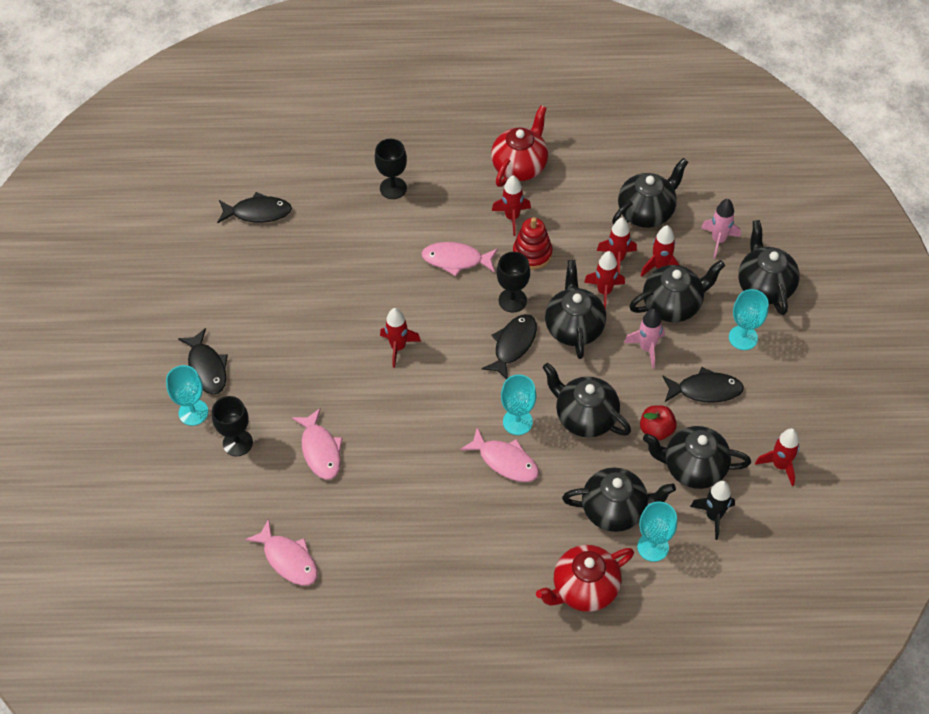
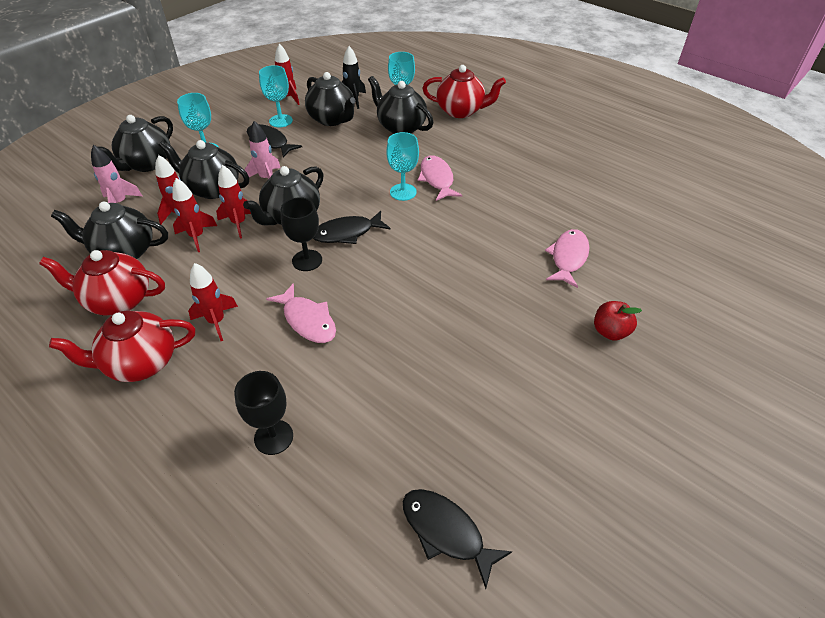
camera: 140 degrees left, 10 degrees down
(193, 412) = (671, 352): turquoise goblet -> turquoise goblet (281, 121)
(207, 368) = (632, 384): black fish -> none
(237, 443) = (640, 303): black goblet -> none
(288, 559) = (645, 212): pink fish -> none
(398, 347) = (435, 286): red rocket -> none
(532, 253) = (245, 282): red stacking toy -> none
(585, 417) = (357, 170): black teapot -> none
(593, 184) = (118, 300): none -> red teapot
(656, 430) = (326, 142): red apple -> red apple (610, 331)

